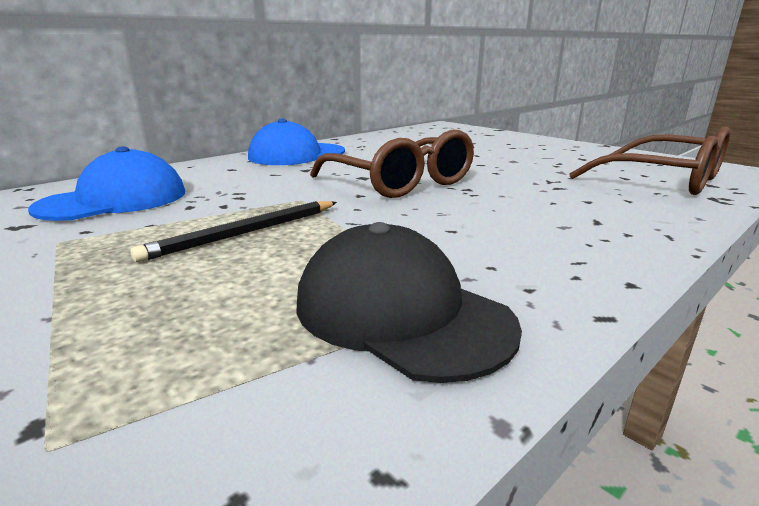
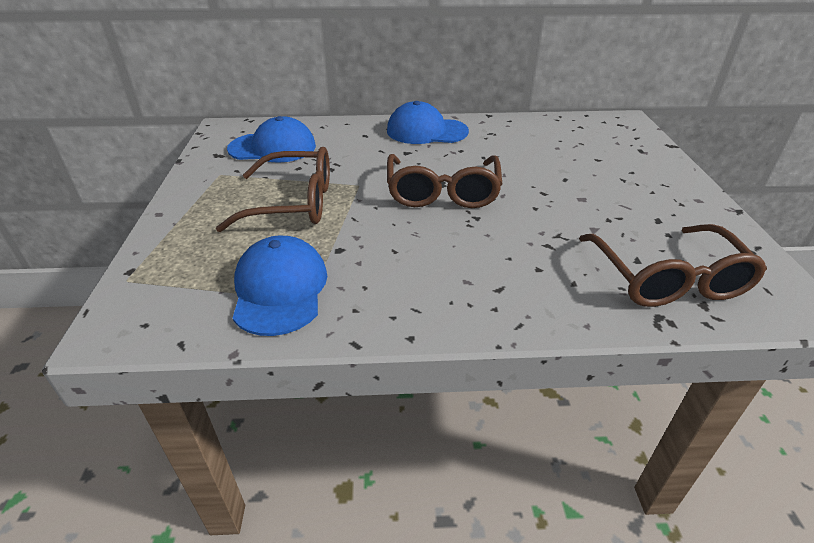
camera: 40 degrees right, 15 degrees up
(245, 233) = (293, 203): black pencil -> brown glasses
(401, 312) = (280, 289): black cap -> blue cap

